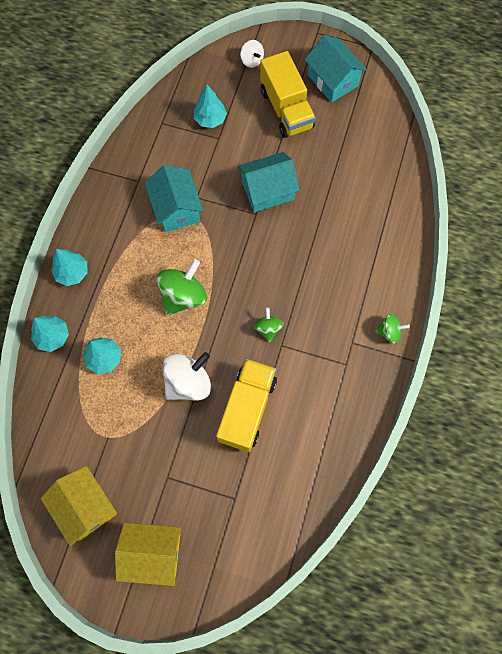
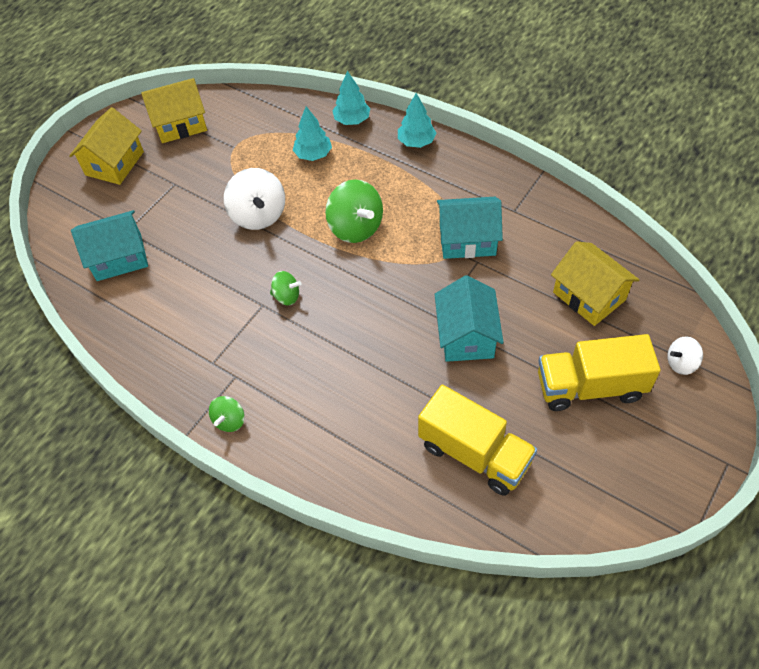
camera: 110 degrees right, 15 degrees down
(210, 119) = (589, 296): turquoise tree -> yellow house
(247, 409) = (207, 259): yellow truck -> yellow truck (474, 453)
(332, 80) = (632, 460): turquoise house -> turquoise house (119, 257)

